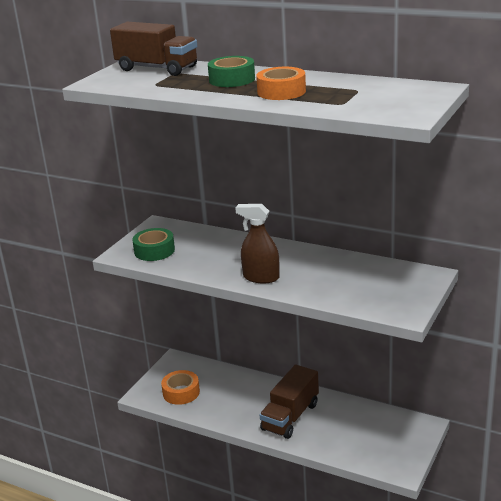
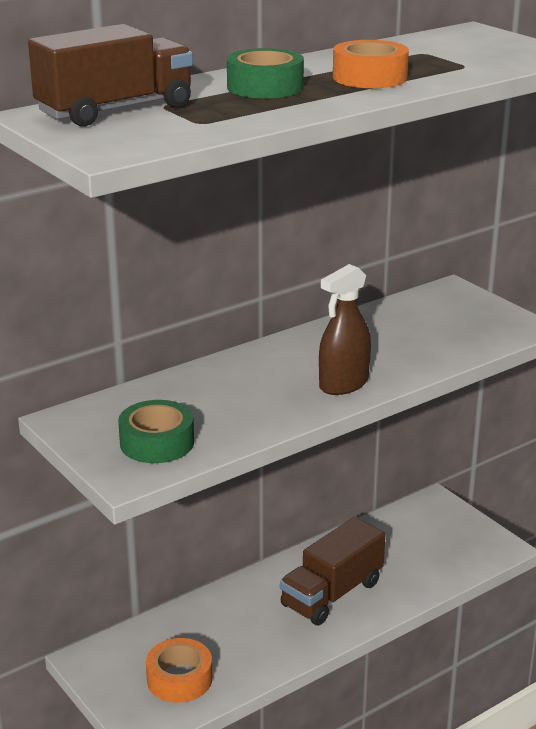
camera: 65 degrees left, 0 degrees up
(290, 417) = (332, 594): brown truck -> brown truck turned 75 degrees clockwise

